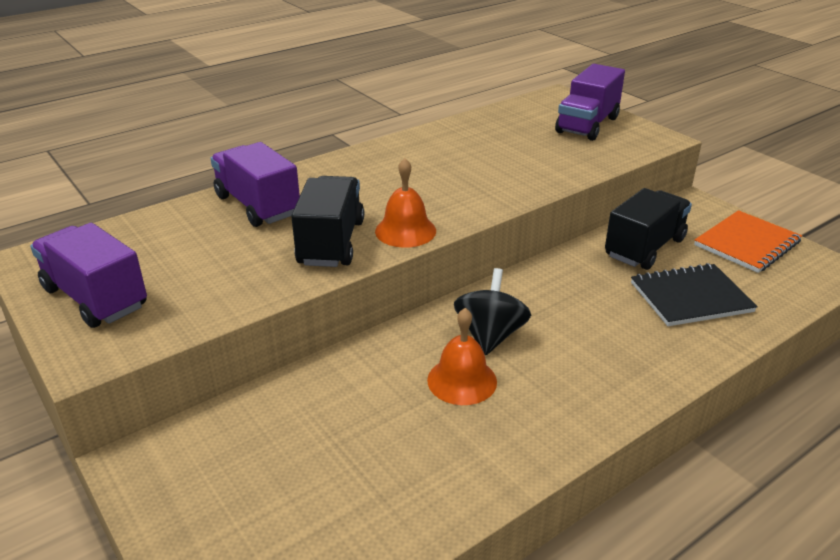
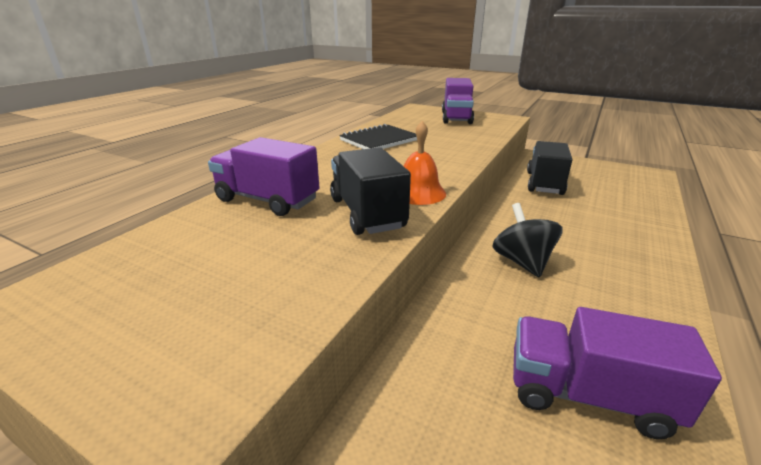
camera: 25 degrees left, 5 degrees down
(95, 298) = (142, 330): purple truck -> purple truck (587, 395)
(462, 380) = (544, 303): orange bell -> none
(690, 297) = (607, 204): black notebook -> black notebook (379, 140)
(747, 243) = (593, 170): orange notebook -> none

